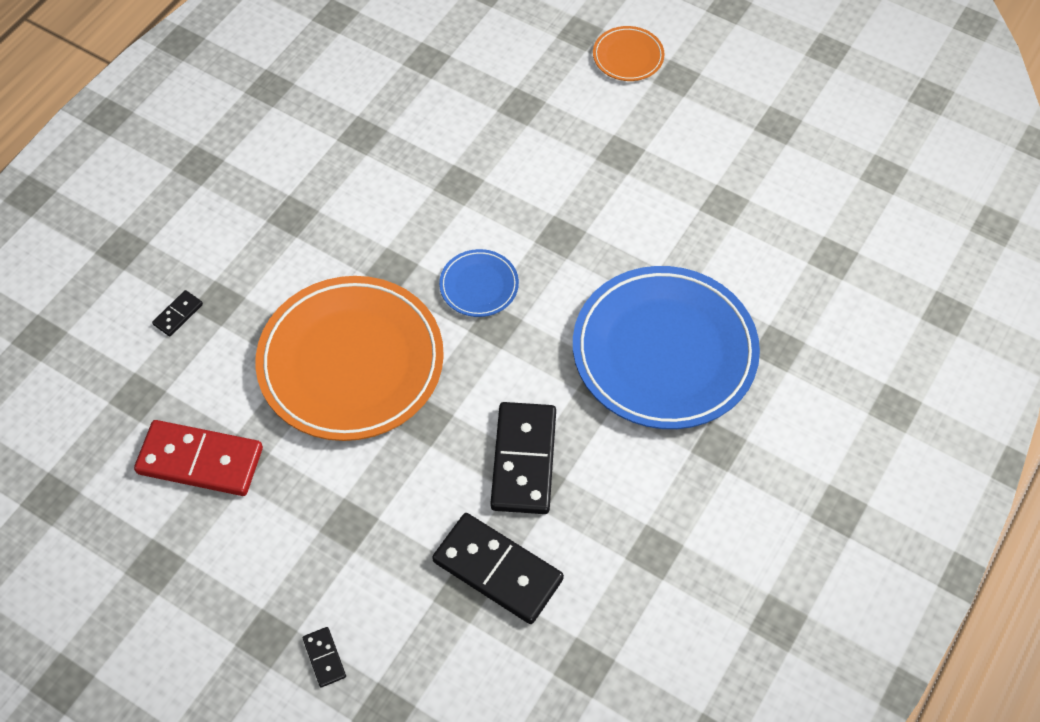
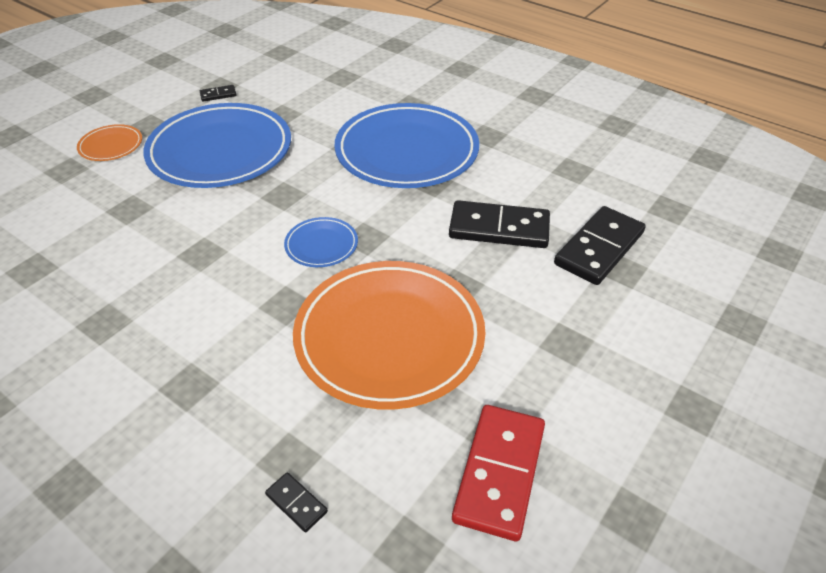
camera: 85 degrees left, 15 degrees down
(324, 658) = (702, 363): black domino -> black domino (218, 95)
(634, 159) = (220, 151): none -> blue plate

